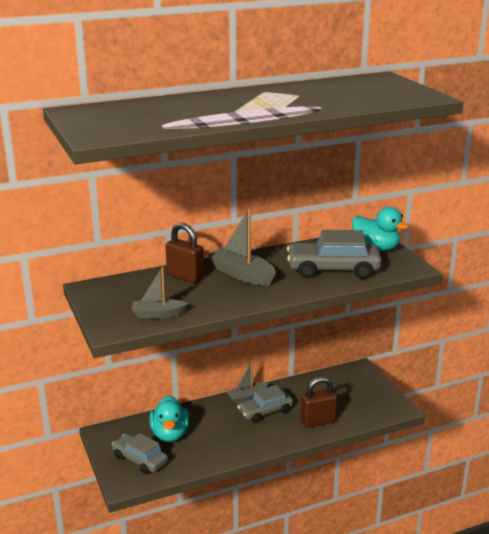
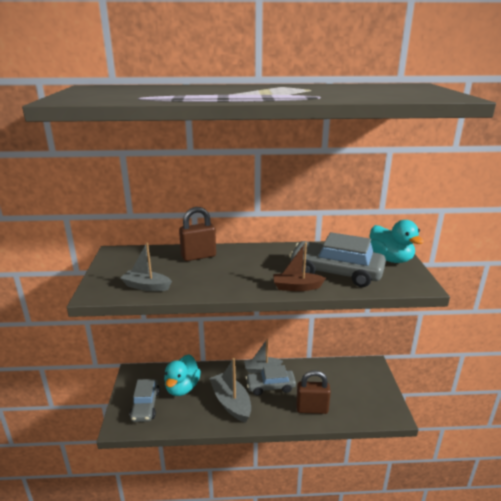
camera: 20 degrees right, 0 degrees up
(140, 460) = (145, 406): grey car -> grey car turned 150 degrees counterclockwise
(185, 276) = (198, 256): brown padlock -> brown padlock turned 75 degrees counterclockwise
(242, 274) = (248, 263): grey boat -> grey boat (231, 402)
(305, 289) = (296, 287): none -> brown boat

